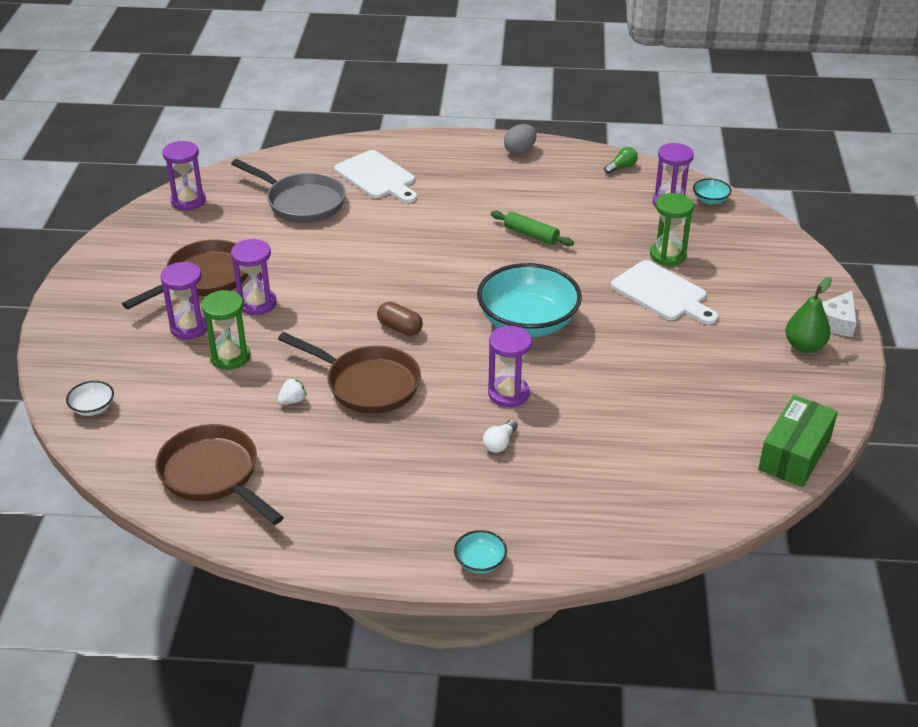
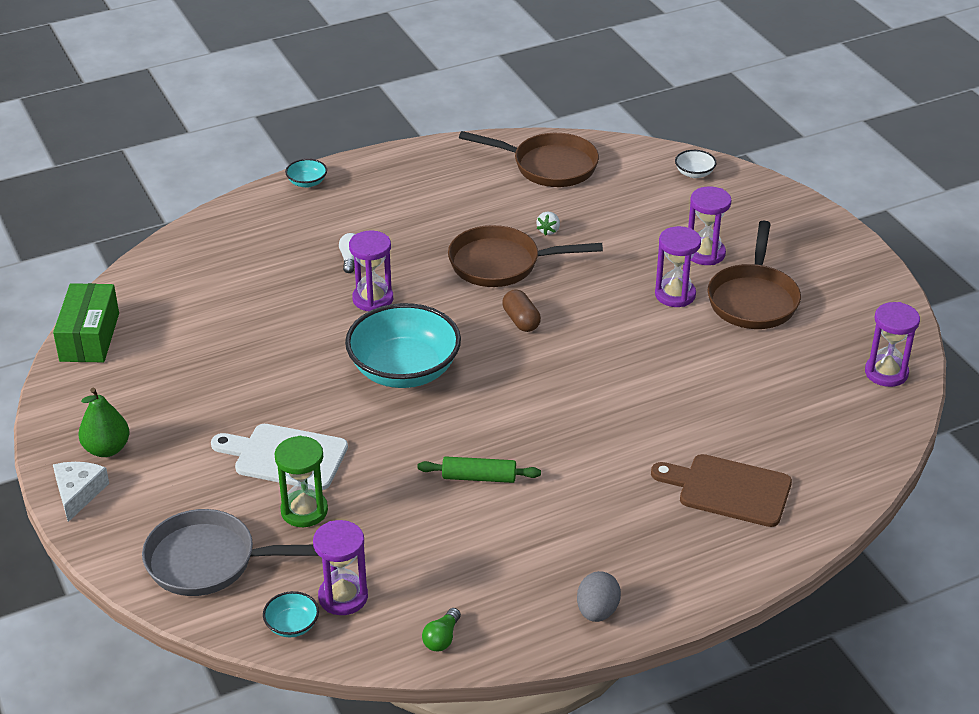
camera: 150 degrees right, 0 degrees up
(230, 357) = (640, 243): green hourglass -> none
(301, 202) = (769, 419): grey pan -> grey pan (209, 561)
(377, 177) = (729, 490): white cutting board -> brown cutting board
(400, 328) = (521, 320): brown capsule -> brown capsule turned 60 degrees clockwise

